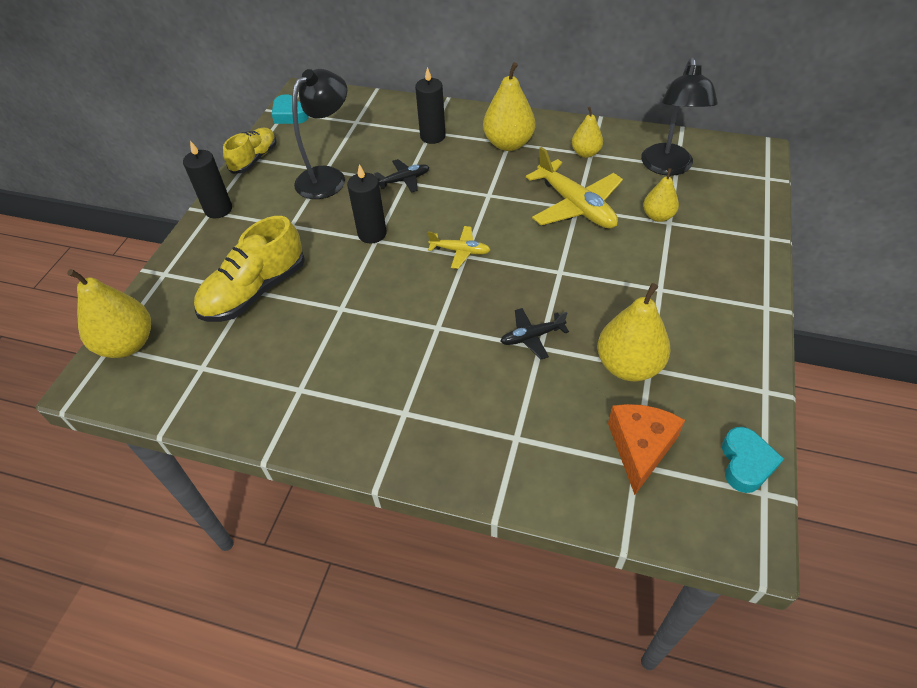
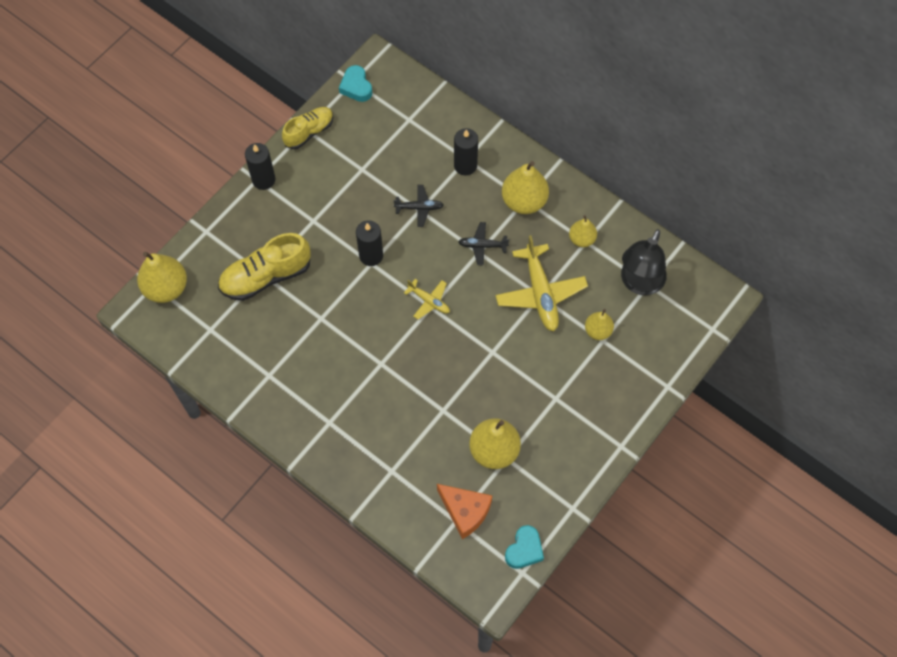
camera: 20 degrees right, 15 degrees up
(328, 177) = (360, 179): black lamp -> none
(532, 337) = (441, 399): black plane -> black plane (482, 246)
(640, 448) = (465, 511): orange cheese -> orange cheese turned 90 degrees clockwise

